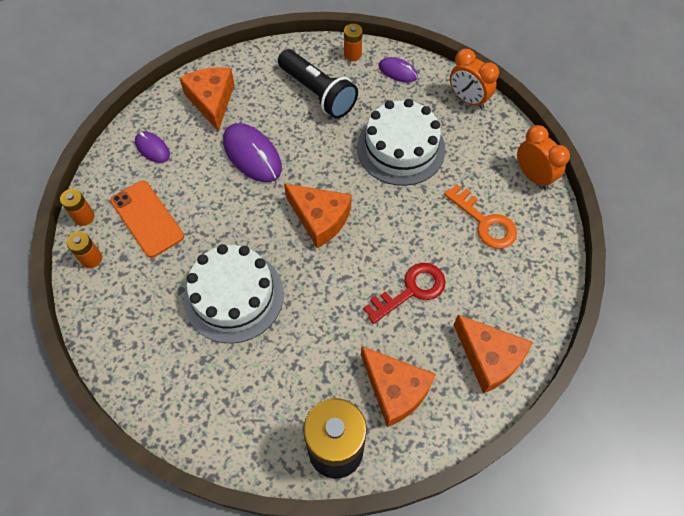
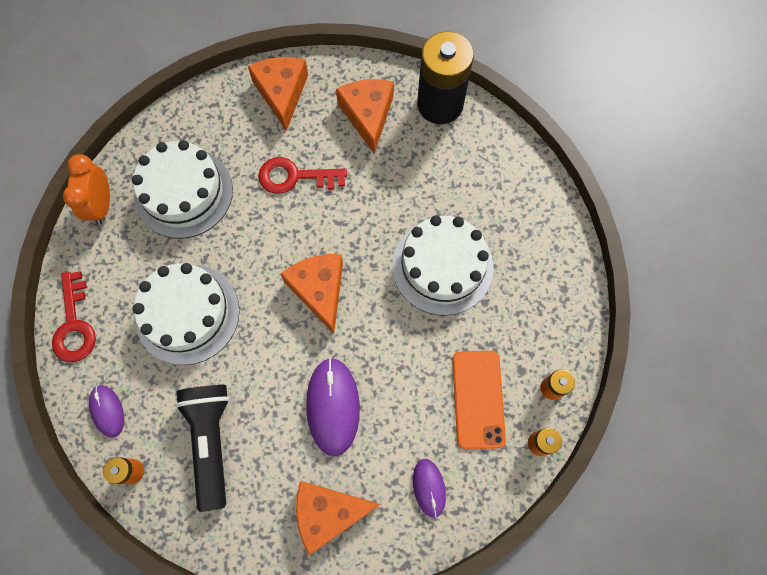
camera: 145 degrees left, 10 degrees up
(212, 101) = (329, 513): orange cheese -> orange cheese turned 60 degrees clockwise
(468, 99) = (74, 324): orange clock -> red key
(485, 222) = (184, 192): orange key -> white cake

